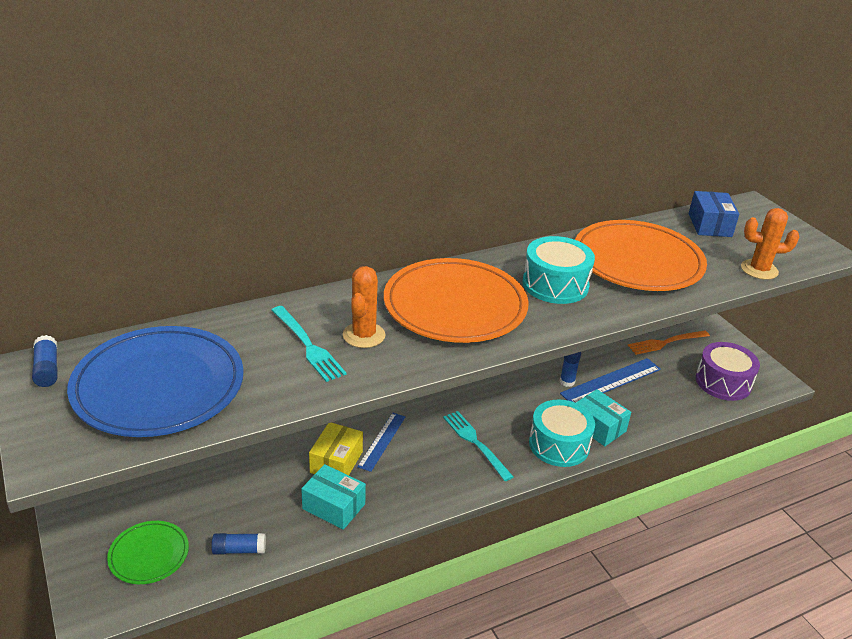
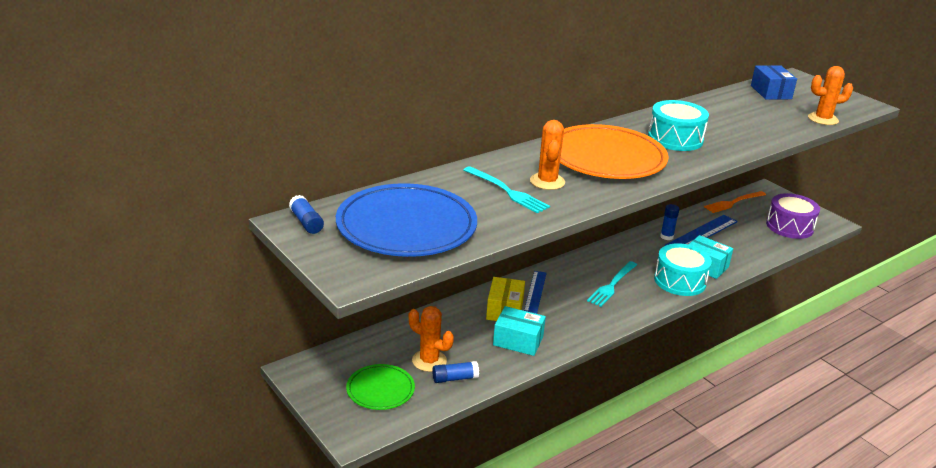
camera: 10 degrees left, 5 degrees down
(221, 522) = (429, 361): none -> orange cactus
(475, 442) = (612, 285): turquoise fork -> turquoise fork turned 105 degrees counterclockwise
(637, 261) = (729, 119): orange plate -> none

